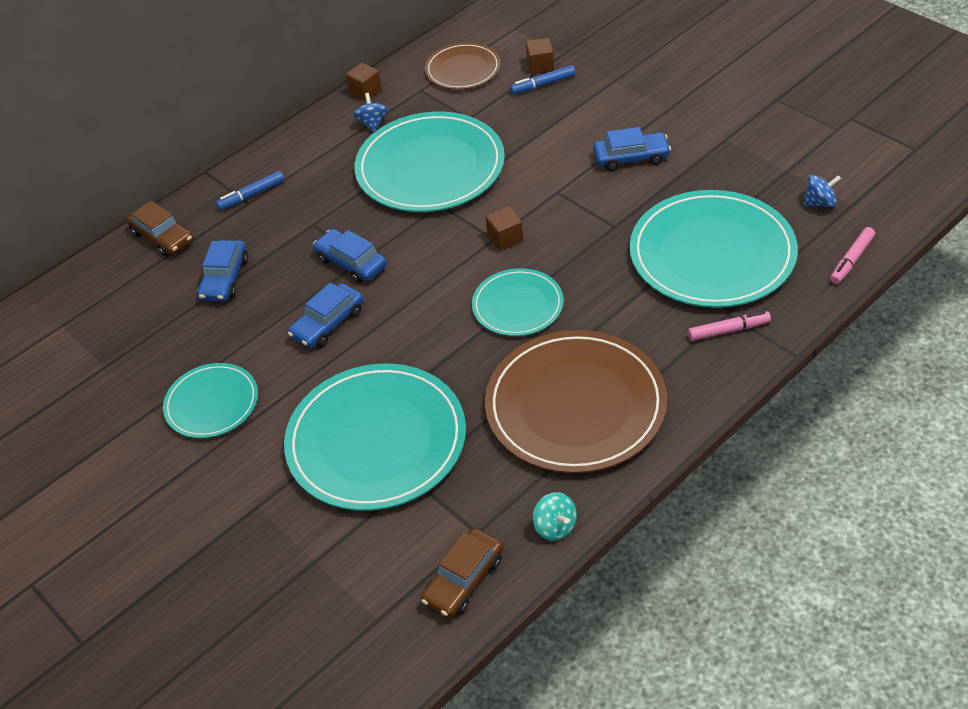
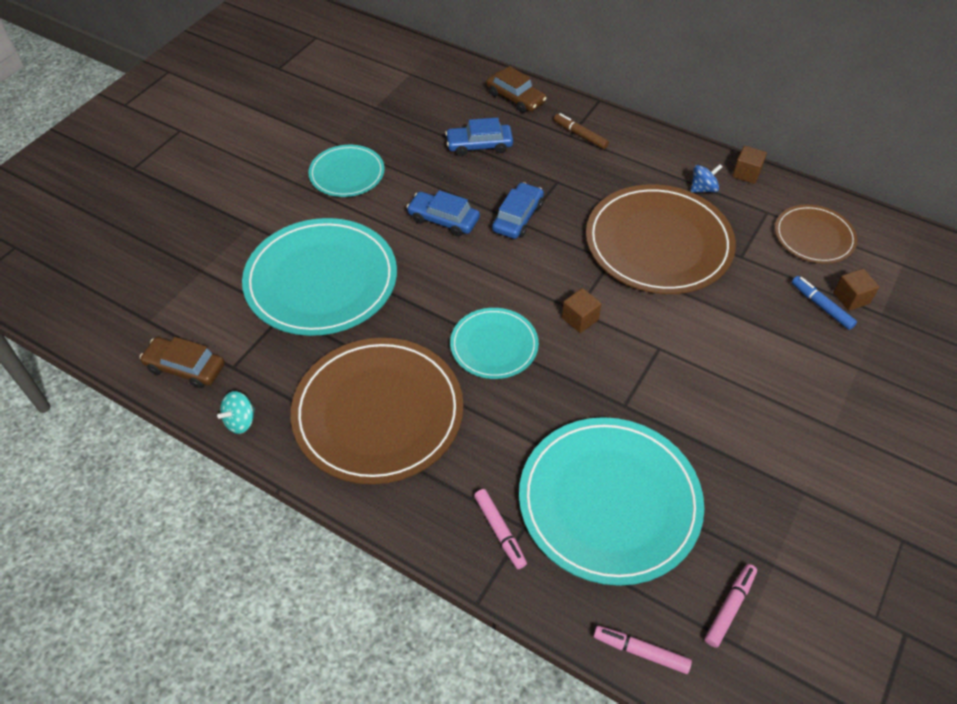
camera: 70 degrees right, 5 degrees up
(162, 237) = (515, 98): brown car -> brown car turned 75 degrees counterclockwise
(252, 195) = (580, 135): blue marker -> brown marker
(430, 167) = (658, 243): turquoise plate -> brown plate
(631, 157) = (735, 404): blue car -> none
(820, 202) = (729, 607): blue spinning top -> pink marker

